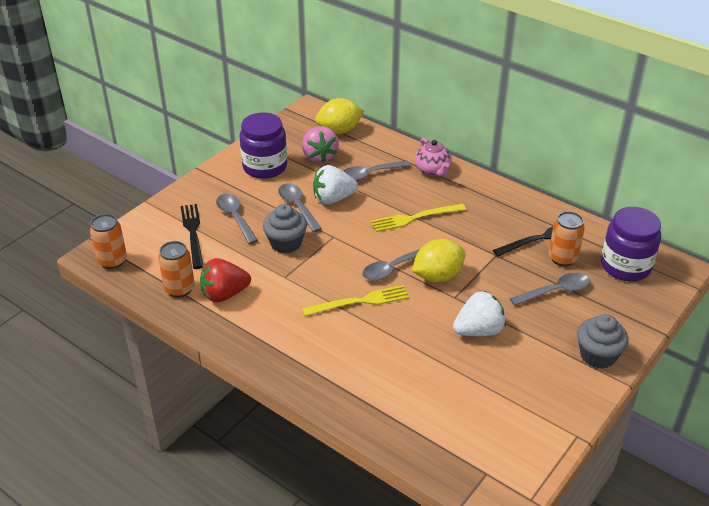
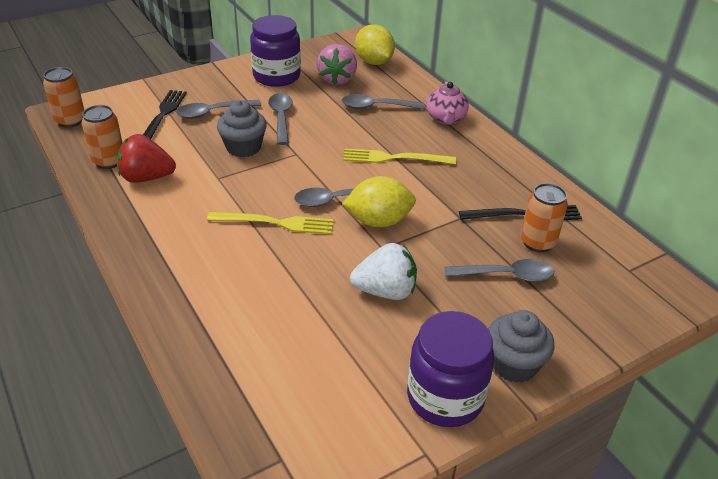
camera: 20 degrees right, 0 degrees up
(235, 218) = (213, 112): grey spoon -> grey spoon turned 105 degrees counterclockwise
(333, 199) = (322, 119): white strawberry -> none
(339, 131) = (374, 62): yellow lemon -> yellow lemon turned 60 degrees clockwise
(625, 266) = (612, 272): purple jar -> purple jar (445, 397)

